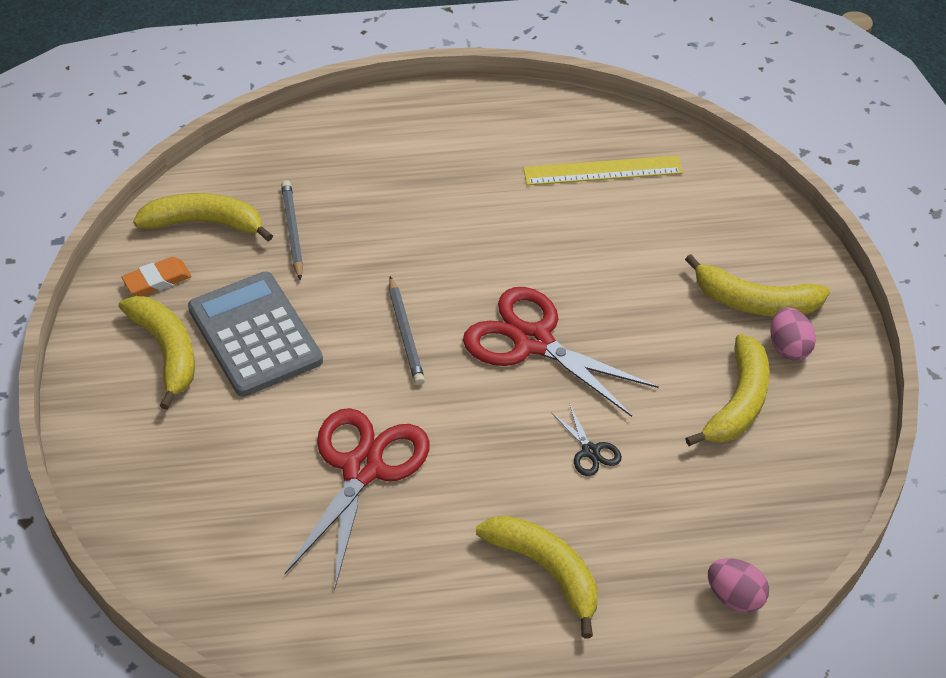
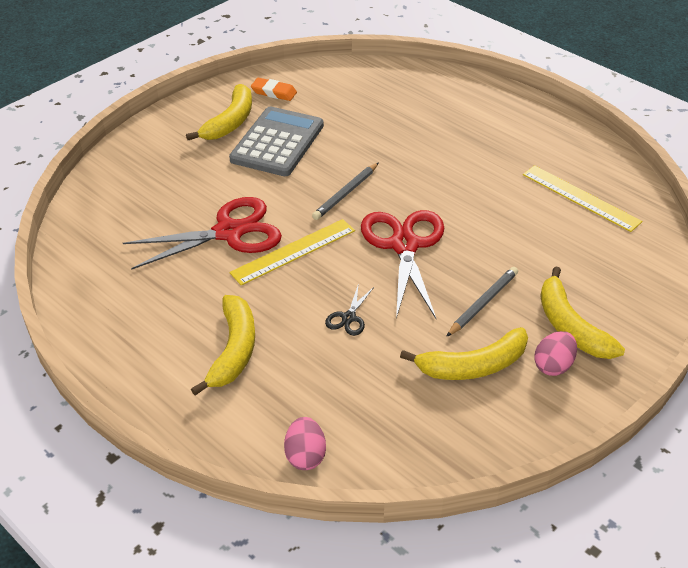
camera: 50 degrees right, 5 degrees down
(204, 223) = (332, 84): yellow banana -> none
(292, 231) = (366, 114): grey pencil -> grey pencil (483, 303)
(450, 433) = (293, 251): none -> yellow ruler

